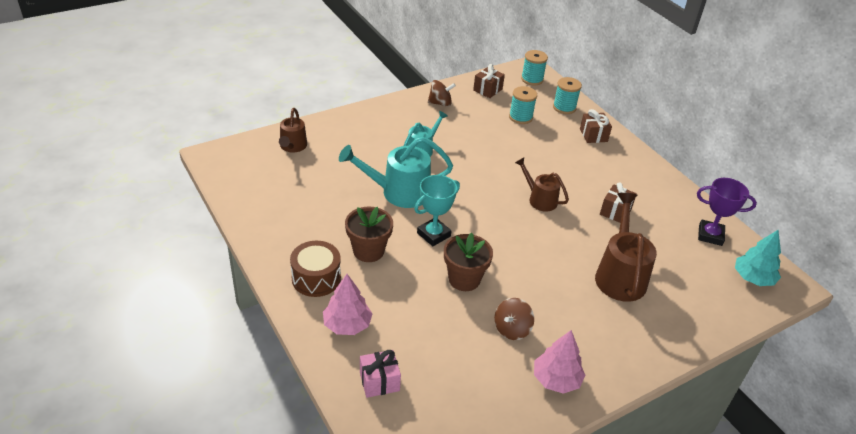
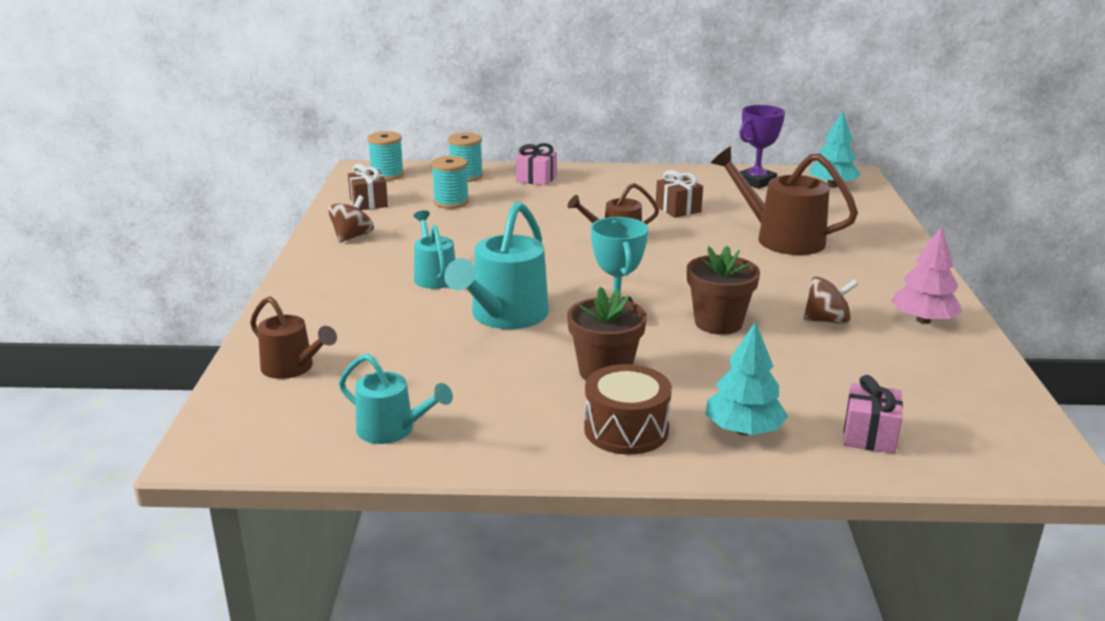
camera: 55 degrees left, 15 degrees down
(262, 200) = (393, 430): none -> turquoise watering can
(347, 324) = (743, 430): pink tree -> turquoise tree
(511, 329) = (827, 320): brown spinning top -> brown spinning top turned 75 degrees counterclockwise
(593, 135) = (536, 179): brown gift -> pink gift

